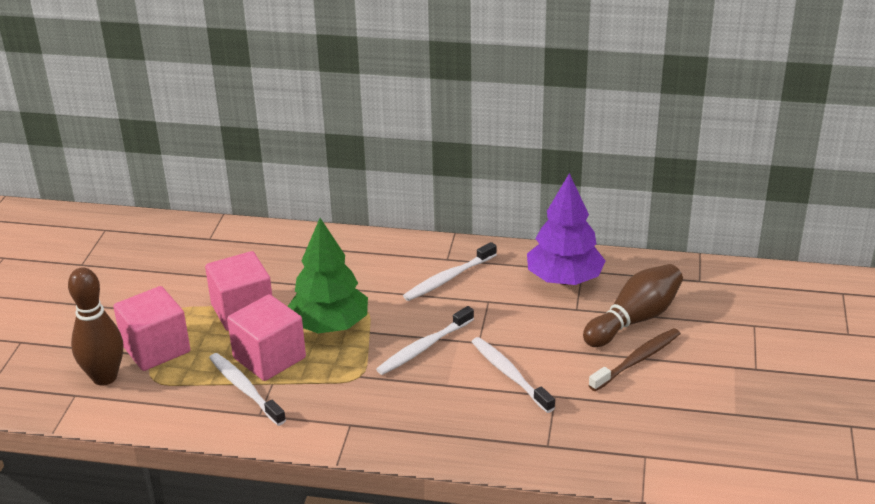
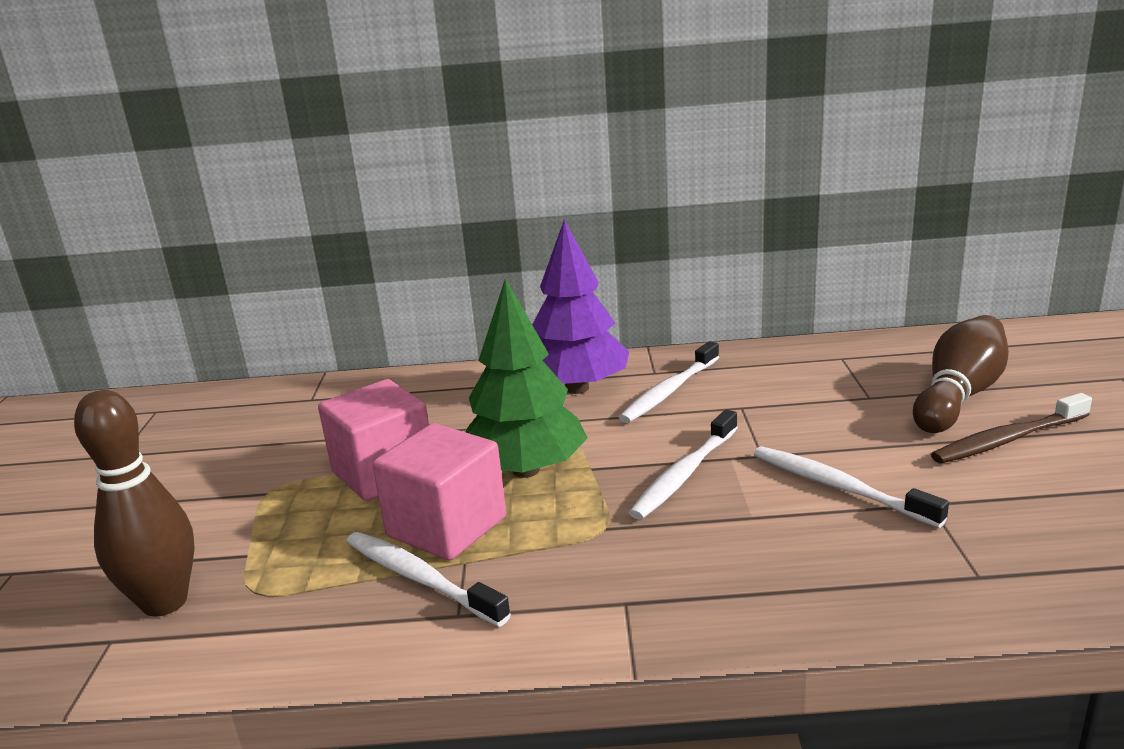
camera: 10 degrees left, 10 degrees down
(156, 348) = (252, 544): pink cube -> none
(564, 279) = (827, 369): purple tree -> purple tree (577, 388)
(637, 360) = (1007, 439): brown toothbrush -> brown toothbrush turned 150 degrees counterclockwise

